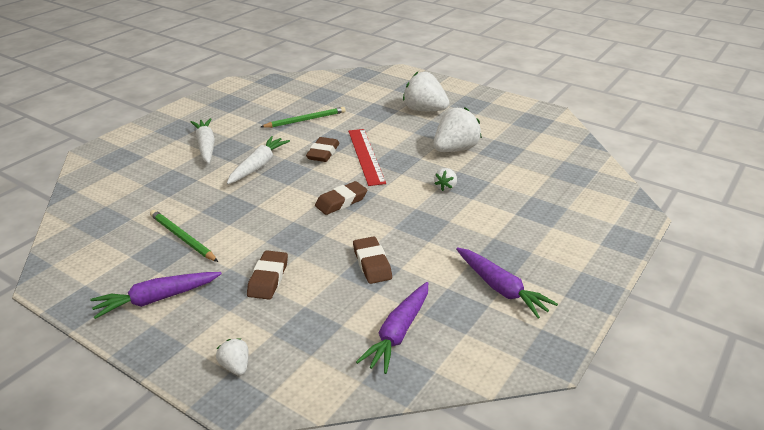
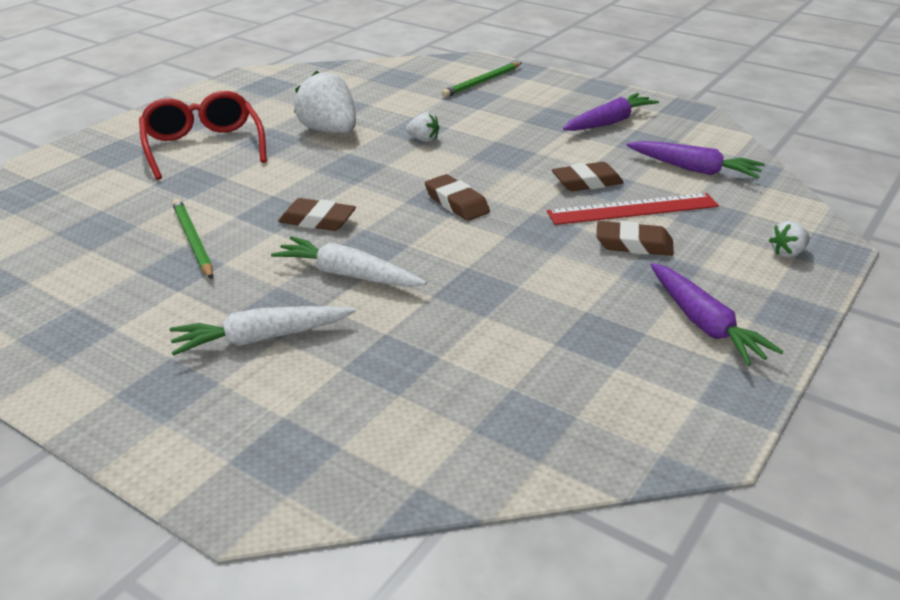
camera: 90 degrees left, 0 degrees up
(182, 238) = (560, 323): green pencil -> green pencil (482, 82)
(366, 156) = (334, 188): red ruler -> red ruler (632, 209)
(424, 110) = (203, 146): white strawberry -> red glasses

